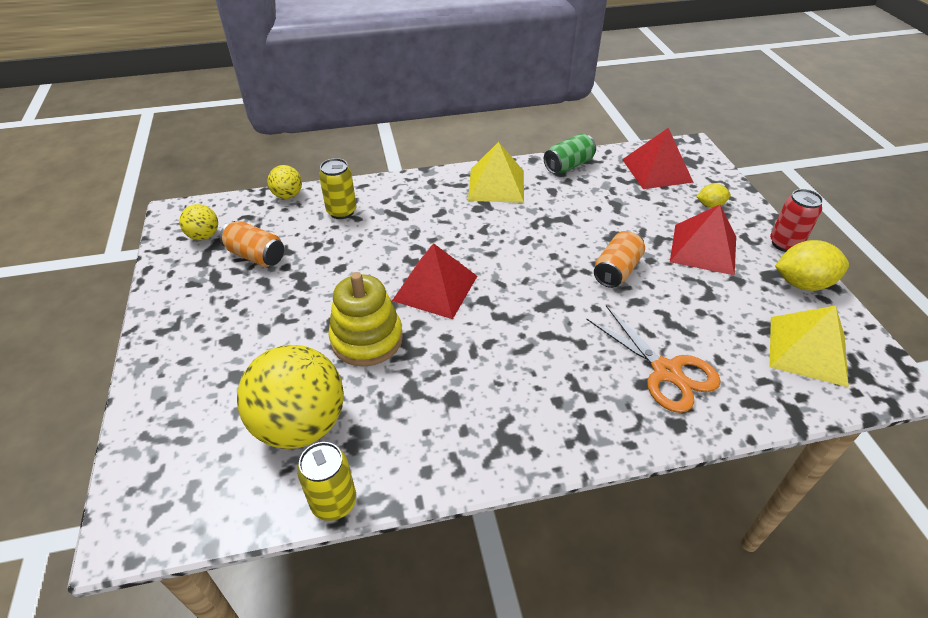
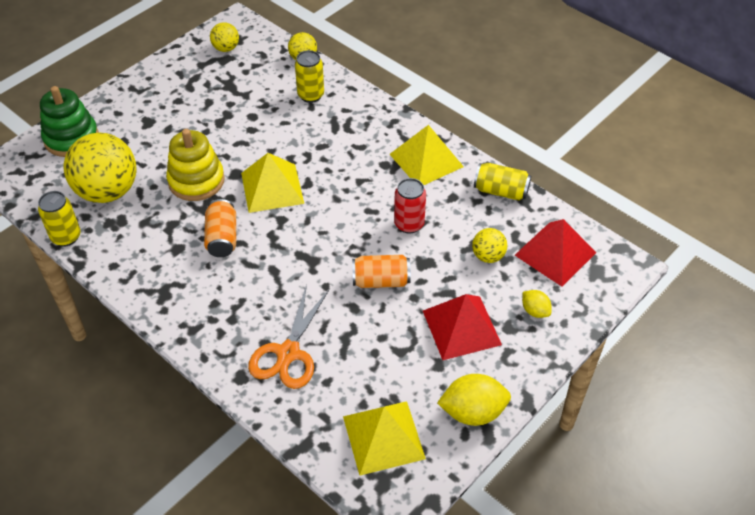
camera: 55 degrees right, 5 degrees up
(170, 423) = (71, 138): none -> green stacking toy
(256, 256) = (228, 84): orange can -> orange can (222, 238)
(435, 288) = (272, 188): red pyramid -> yellow pyramid
(568, 165) = (501, 191): green can -> yellow can
(634, 202) = (488, 256): none -> yellow ball
(785, 244) = (523, 384): red can -> red can (409, 224)
(802, 283) = (473, 412): yellow lemon -> yellow lemon turned 60 degrees counterclockwise

